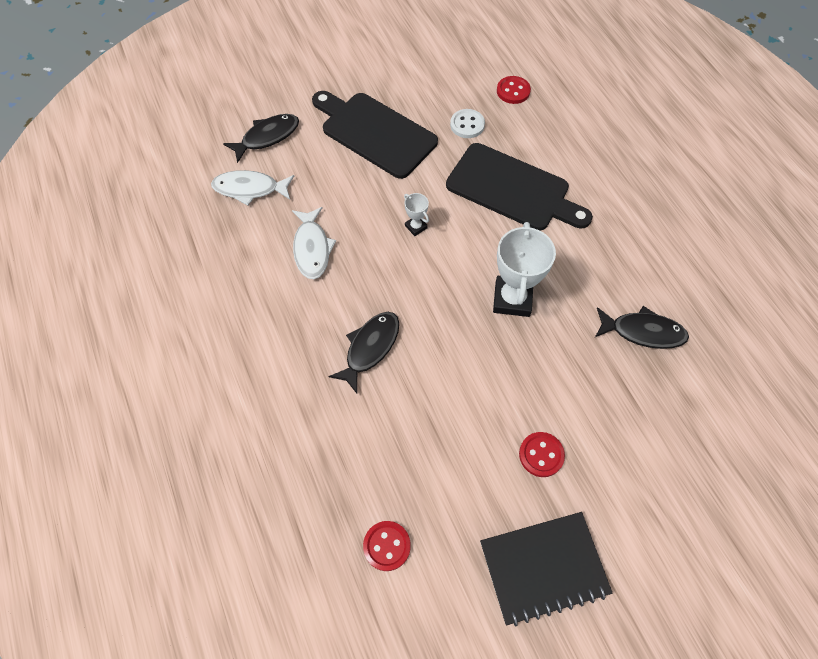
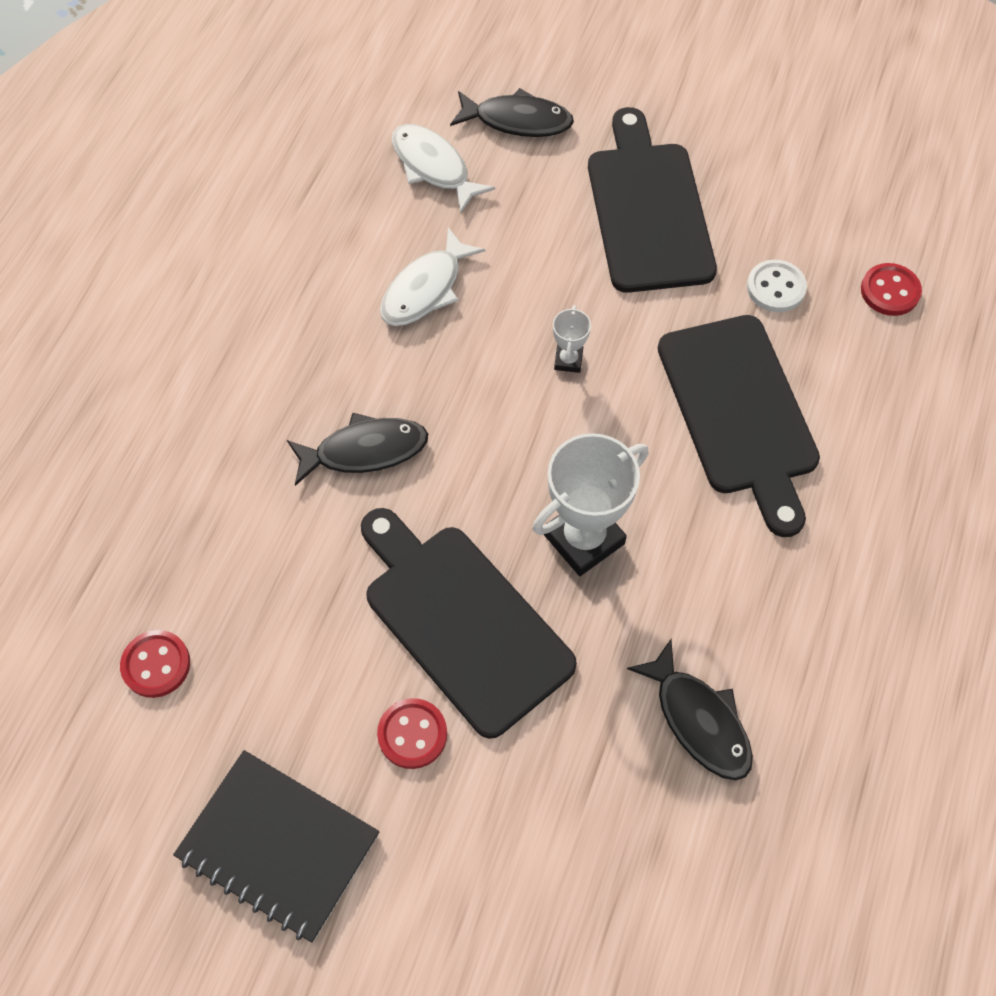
camera: 45 degrees right, 0 degrees up
(503, 383) = (462, 621): none -> black cutting board

